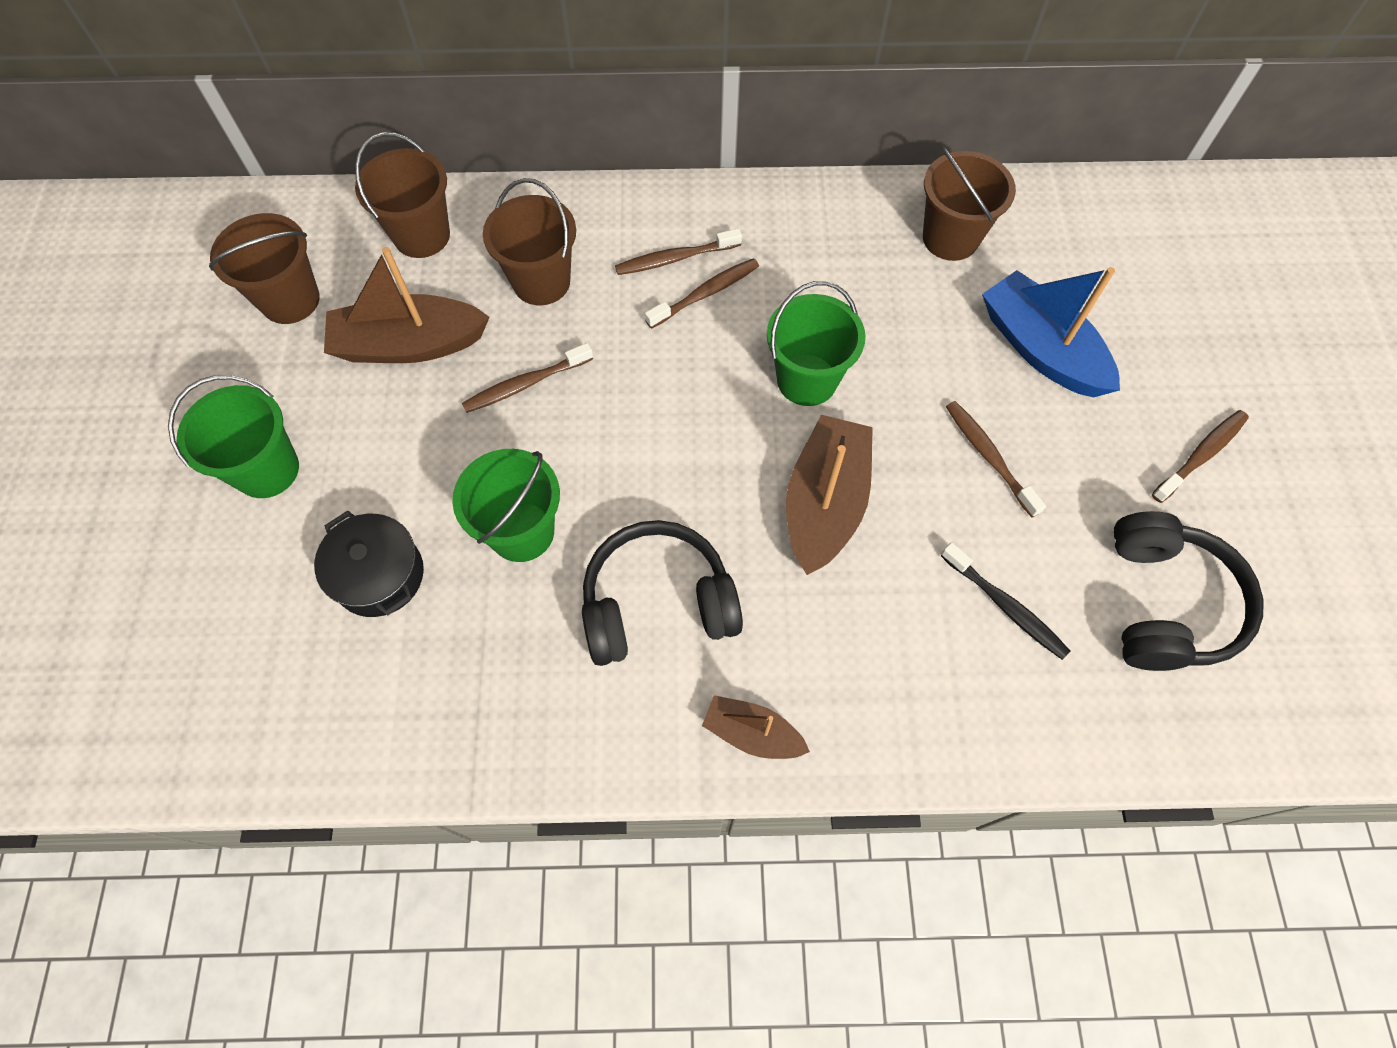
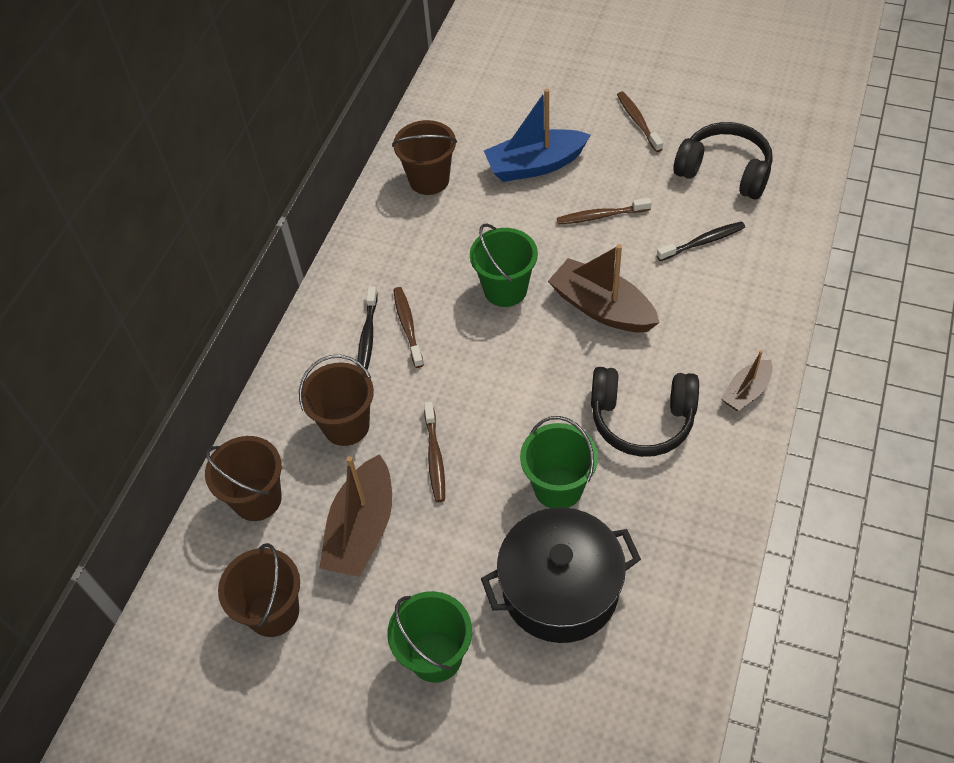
camera: 65 degrees left, 10 degrees down
(379, 575) = (560, 589): black pot -> black pot, size x1.65
(657, 604) = (642, 419): black headphones -> black headphones turned 90 degrees counterclockwise
(675, 258) = (368, 335): brown toothbrush -> black toothbrush

